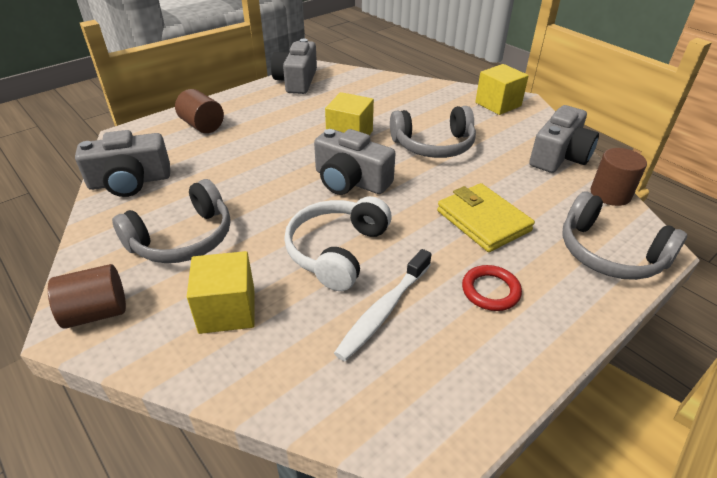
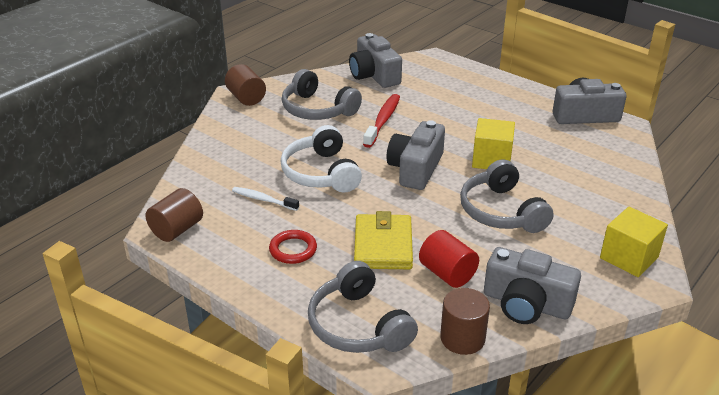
camera: 80 degrees right, 5 degrees down
(202, 126) = (466, 85): brown cylinder -> brown cylinder (177, 229)
(227, 310) = (255, 139): yellow cube -> none
(243, 189) = (383, 121): none -> red toothbrush
(337, 251) = (321, 173): white headphones -> white headphones turned 120 degrees counterclockwise
(383, 311) = (263, 199): white toothbrush -> white toothbrush, size x0.66
(483, 221) = (383, 245): yellow wallet -> yellow wallet turned 45 degrees counterclockwise
(525, 188) = (447, 274): none -> red cylinder
(609, 253) = (358, 325): grey headphones -> grey headphones turned 60 degrees counterclockwise

